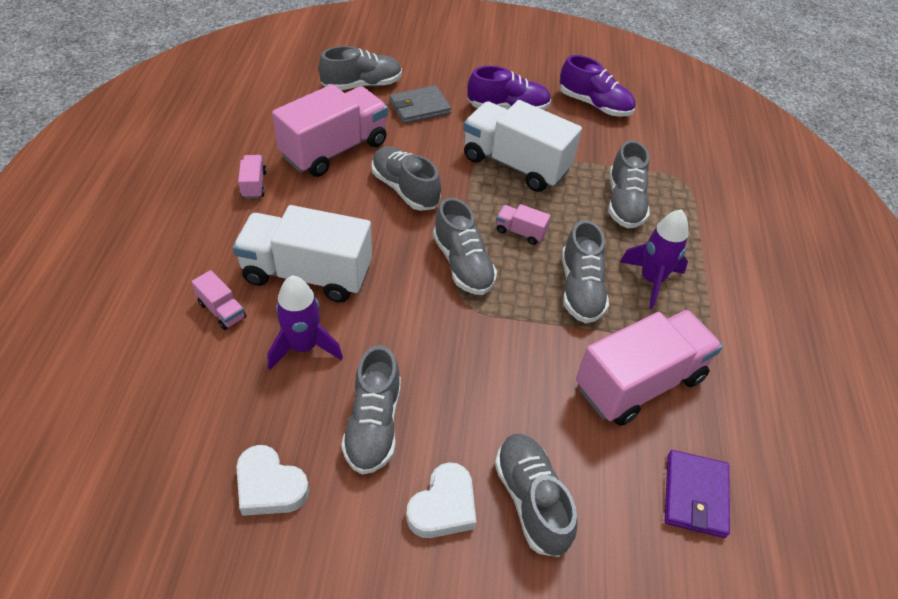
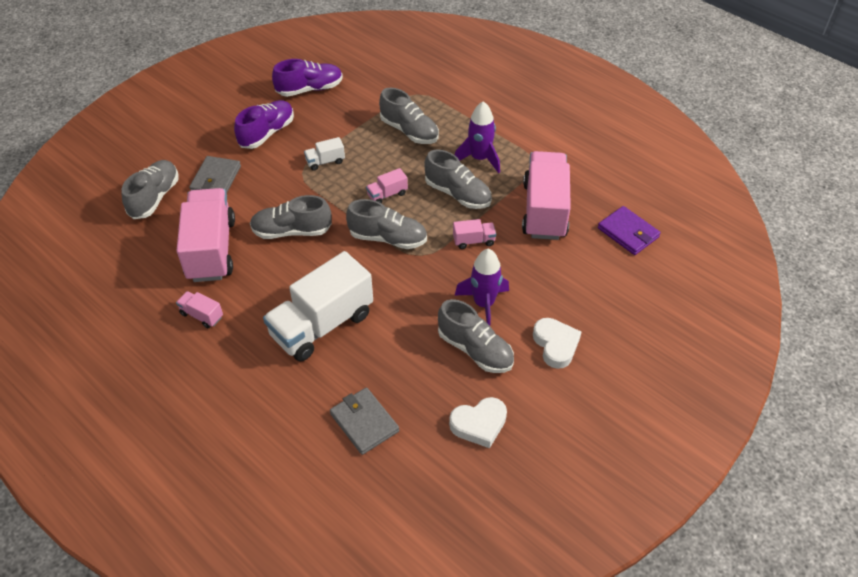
camera: 50 degrees left, 0 degrees up
(206, 375) = (364, 422): none -> grey wallet
(222, 310) = (313, 389): pink truck -> pink truck (473, 241)
(304, 347) = (385, 357): purple rocket -> purple rocket (484, 304)
(515, 164) = (325, 161): white truck -> white truck, size x0.43
(531, 500) = (581, 303): grey shoe -> none

